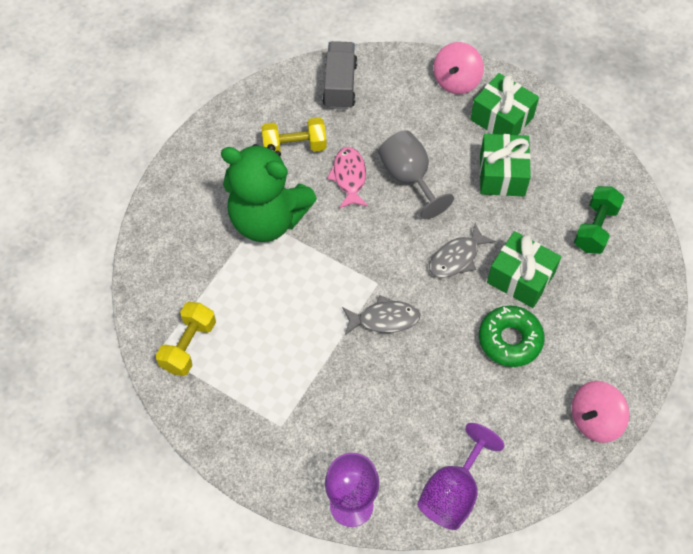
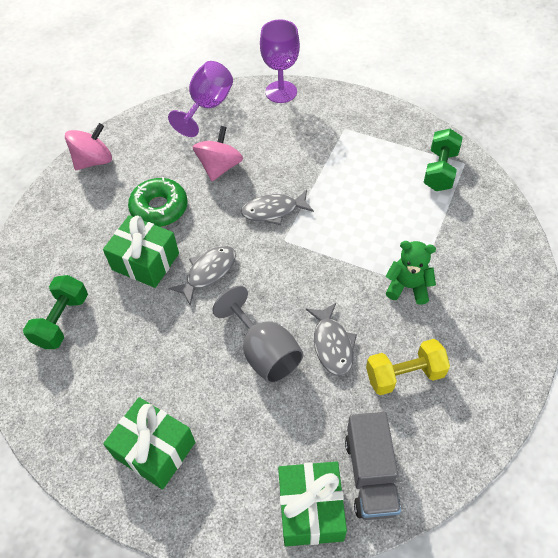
camera: 175 degrees right, 5 degrees down
(188, 346) = (440, 170): yellow dumbbell -> green dumbbell
(268, 219) = (408, 287): green teddy bear -> green teddy bear, size x0.49
(349, 177) = (332, 345): pink fish -> grey fish
(456, 81) = (214, 504): pink spinning top -> pink spinning top (220, 167)
(502, 174) = (158, 370): green gift -> green gift (311, 509)

